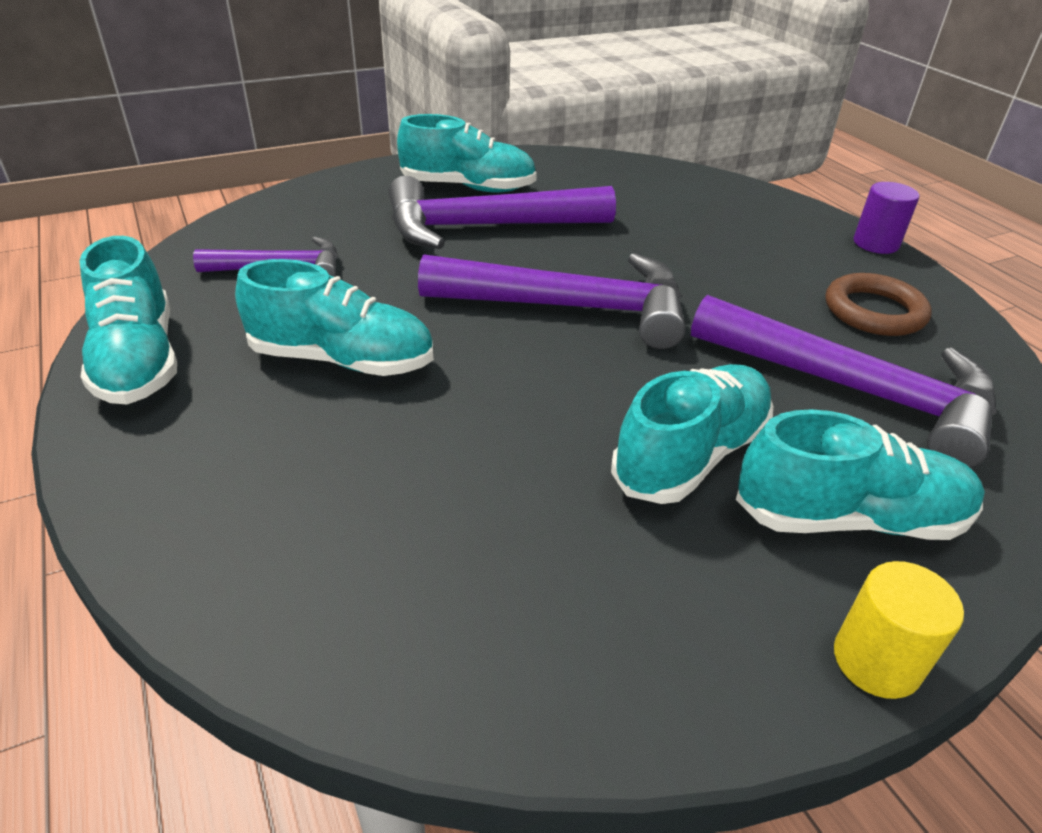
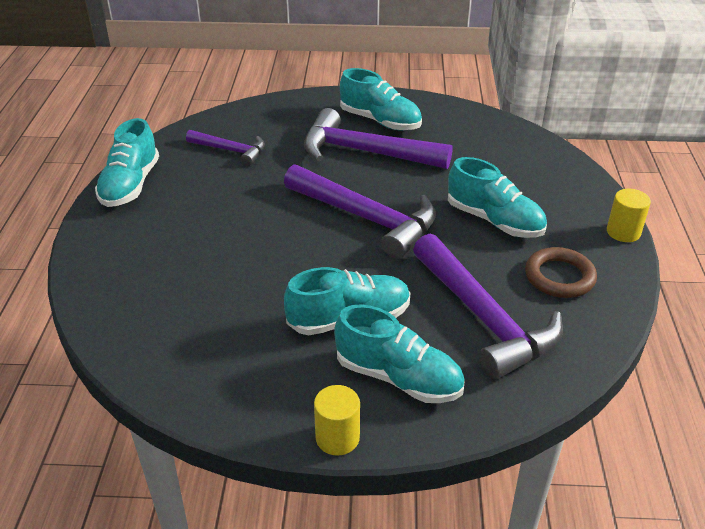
camera: 30 degrees right, 0 degrees up
(343, 360) = (221, 213): turquoise shoe -> turquoise shoe (494, 221)
(875, 243) = (623, 232): purple cylinder -> yellow cylinder

